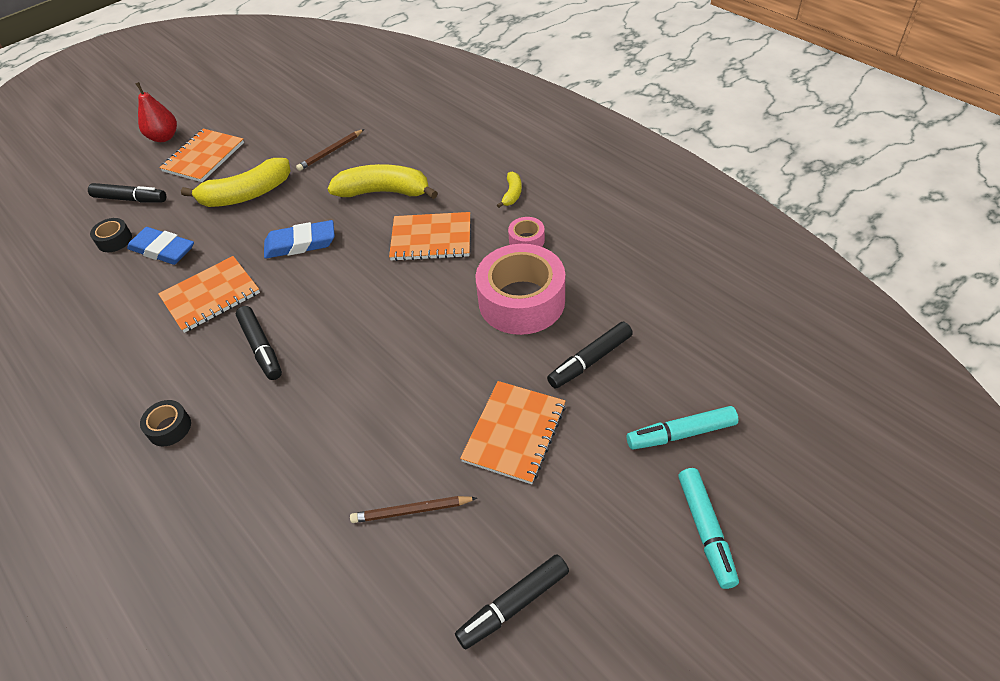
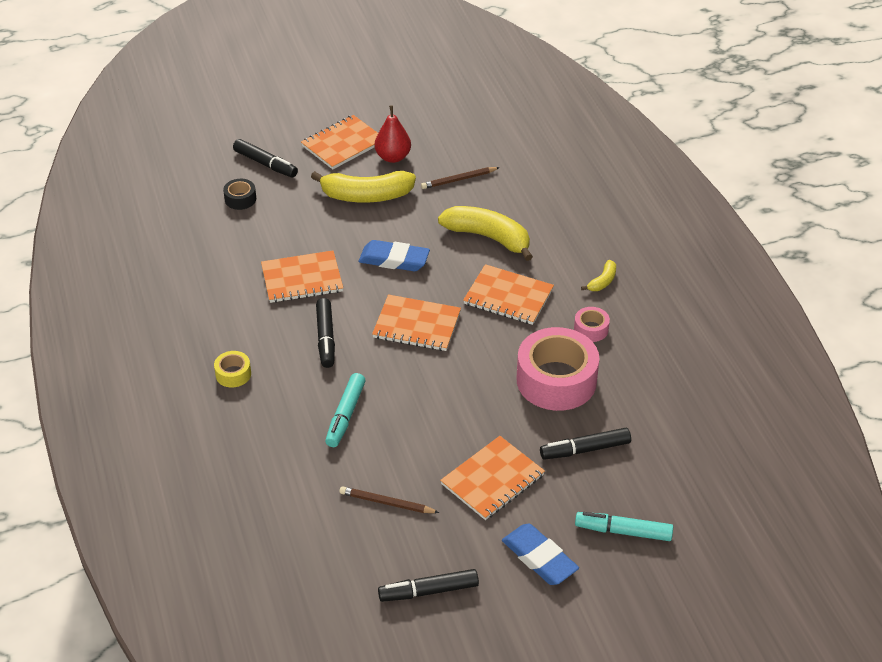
camera: 20 degrees right, 5 degrees down
(162, 250) = (277, 223): blue eraser -> blue eraser (539, 558)
(164, 137) = (315, 110): red pear -> red pear (393, 157)
(169, 428) = (233, 374): black tape -> yellow tape
(353, 298) = (417, 325): none -> orange notebook
(706, 530) = (597, 602): turquoise marker -> turquoise marker (345, 415)

